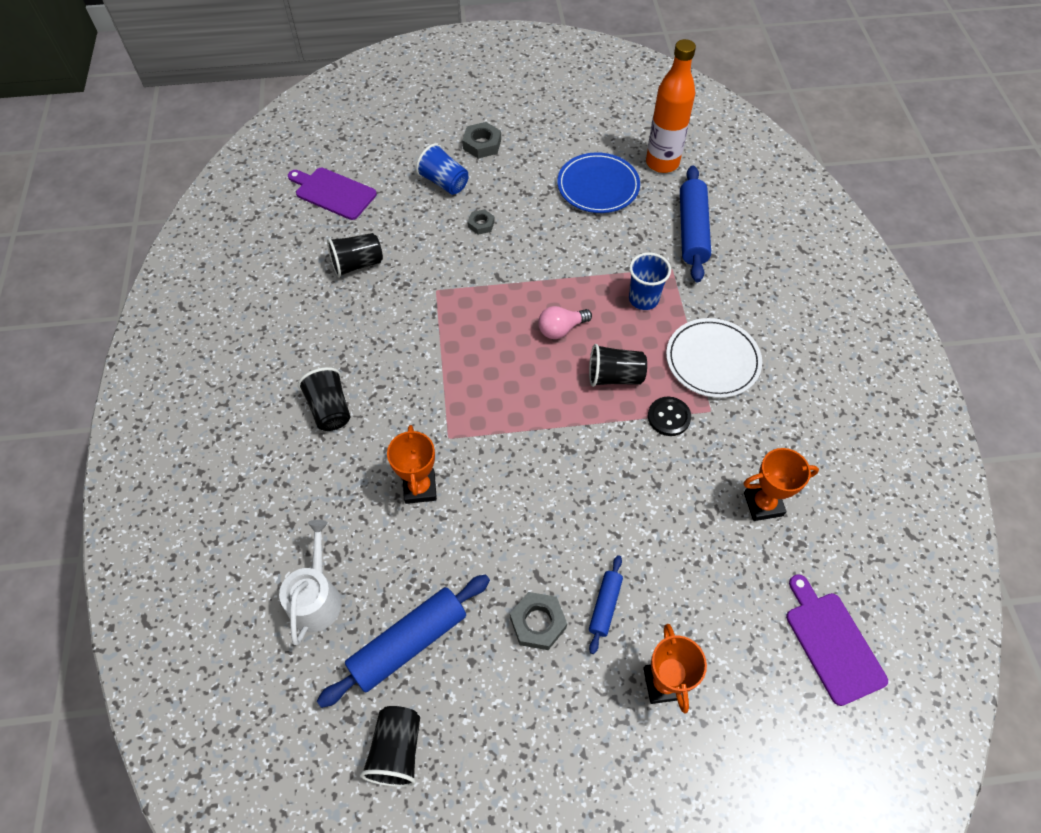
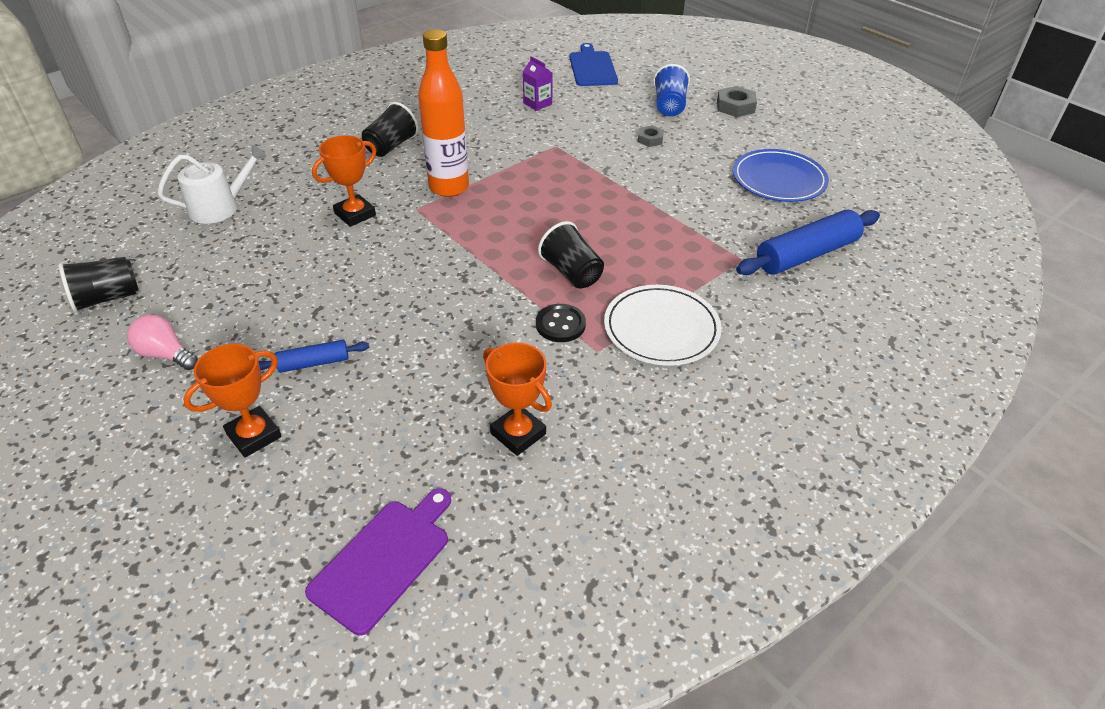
camera: 55 degrees right, 15 degrees down
(333, 192) = (592, 67): purple cutting board -> blue cutting board
(357, 264) = (537, 103): black cup -> purple carton
(408, 642) = (207, 266): blue rolling pin -> none
(538, 623) = (269, 328): grey nut -> none
(561, 329) = (589, 222): pink light bulb -> pink light bulb (165, 354)
(643, 299) = (682, 256): blue cup -> none
(662, 163) = (863, 204): orange bottle -> orange bottle (449, 187)

